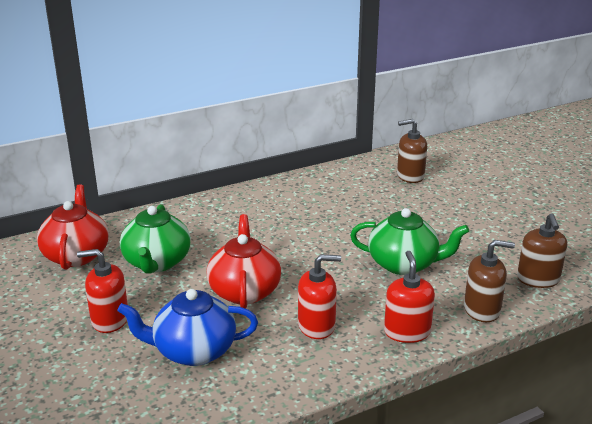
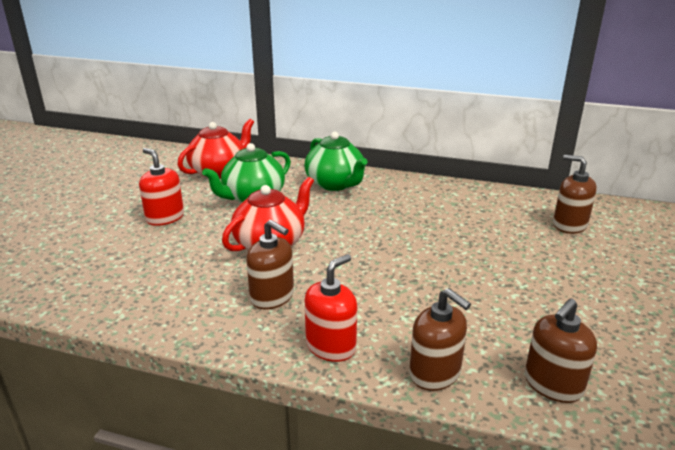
camera: 45 degrees right, 0 degrees up
(193, 351) = (169, 263): blue teapot -> none
(317, 326) = (272, 297): red soap dispenser -> brown soap dispenser
(404, 264) = (429, 292): green teapot -> green teapot (335, 184)

